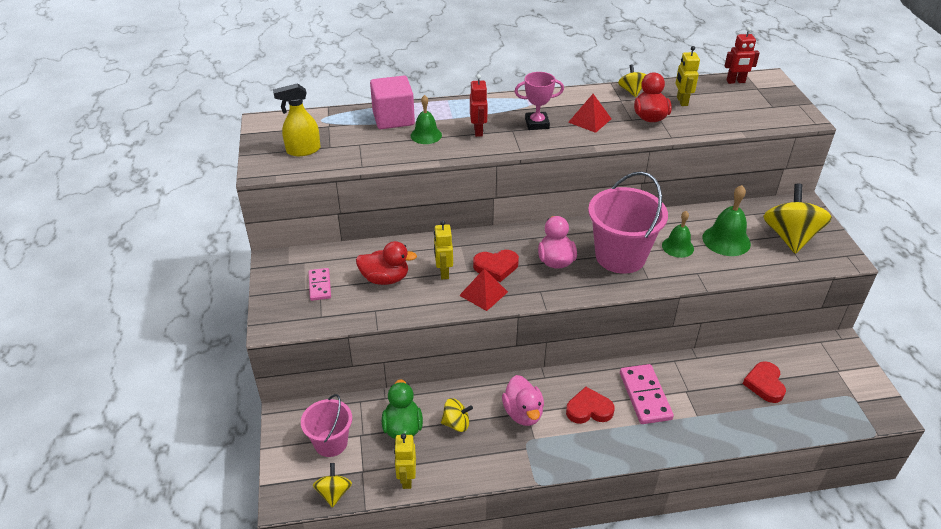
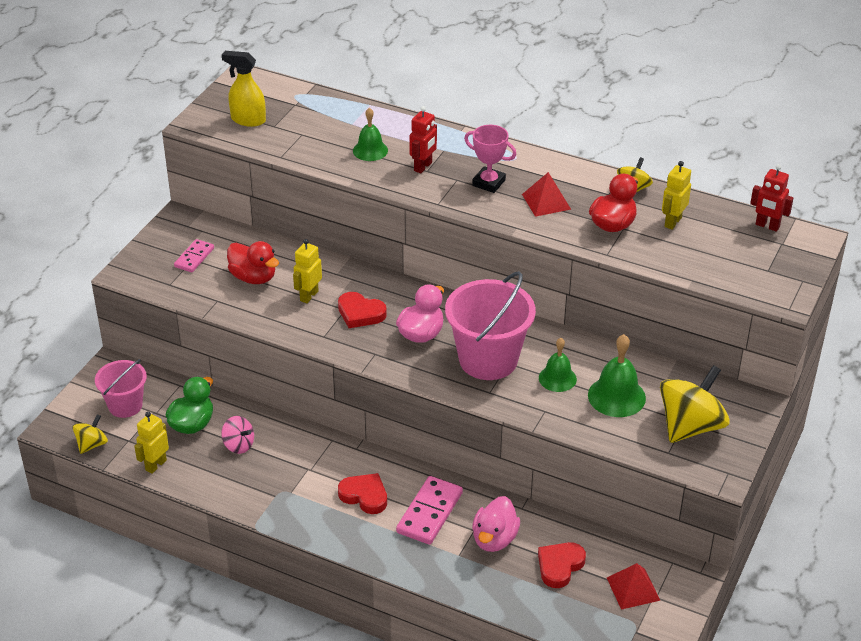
camera: 35 degrees right, 0 degrees up
(393, 118) = (360, 121): pink cube -> none
(456, 423) = (238, 445): yellow spinning top -> pink spinning top
(483, 293) = (322, 331): red pyramid -> red pyramid (633, 589)
(523, 413) = (303, 467): pink duck -> pink duck (494, 539)

